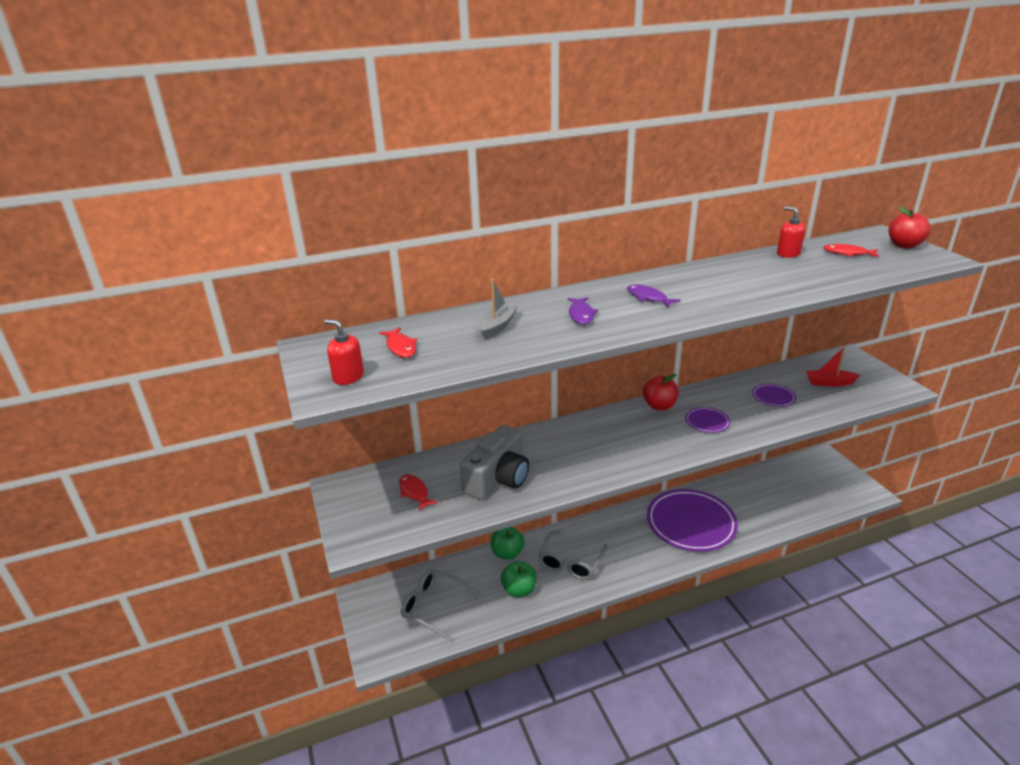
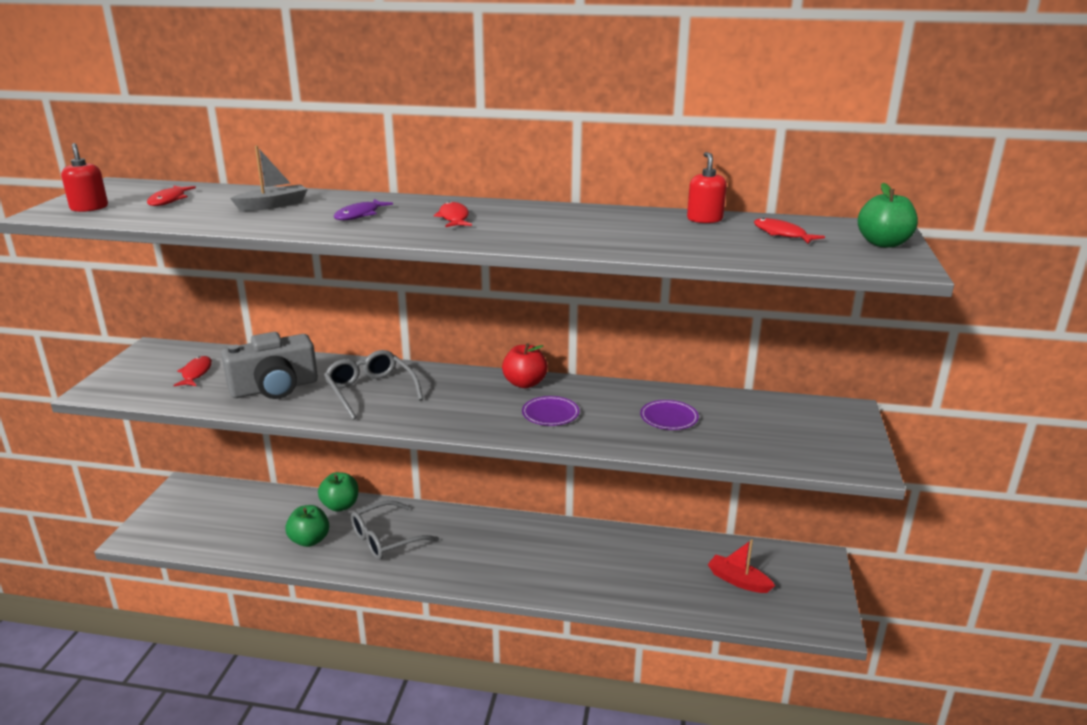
camera: 30 degrees right, 5 degrees down
(434, 607) = (225, 521): grey glasses -> grey glasses (371, 391)
(648, 298) = (454, 218): purple fish -> red fish
(691, 523) = (556, 558): purple plate -> none
(829, 383) = (767, 428): red boat -> red boat (738, 581)
(904, 245) = (883, 243): red apple -> green apple

